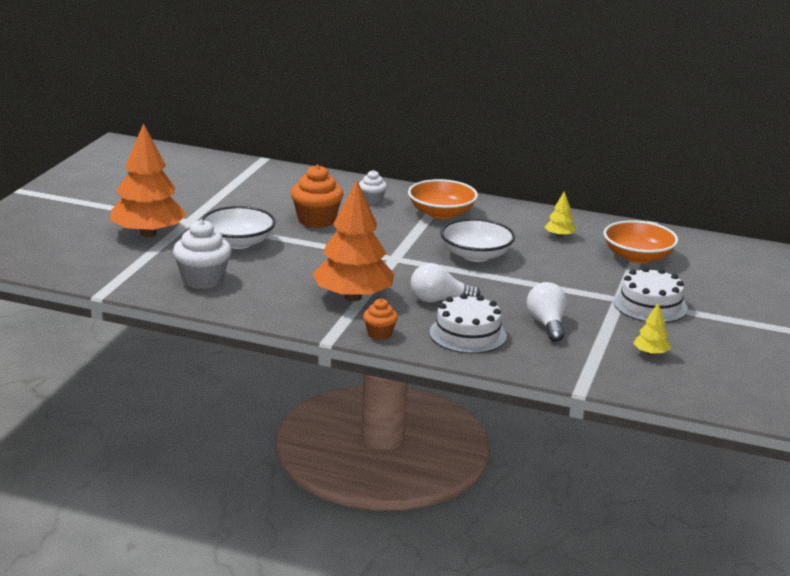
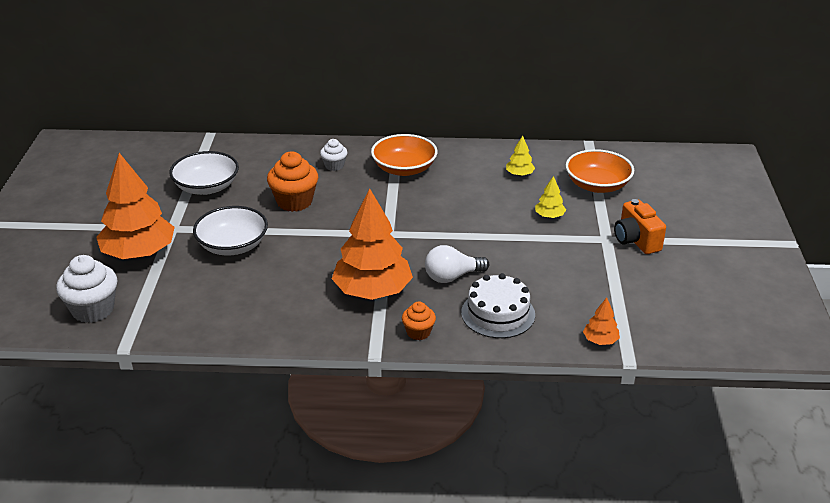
camera: 15 degrees left, 10 degrees up
(202, 280) = (219, 302): white cupcake -> white cupcake (93, 310)
(476, 255) = (459, 213): white bowl -> white bowl (206, 187)
(547, 324) = (561, 284): white light bulb -> none
(560, 372) = (600, 340): none -> orange tree
(650, 305) = (636, 240): white cake -> orange camera
(650, 353) = (665, 298): yellow tree -> yellow tree (549, 216)

